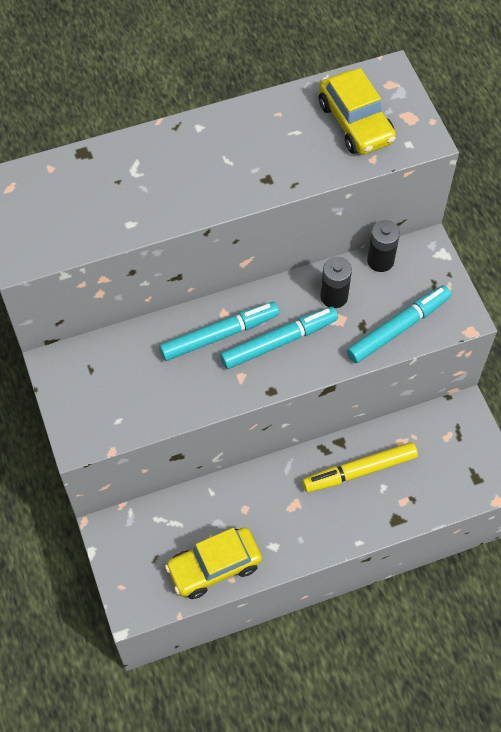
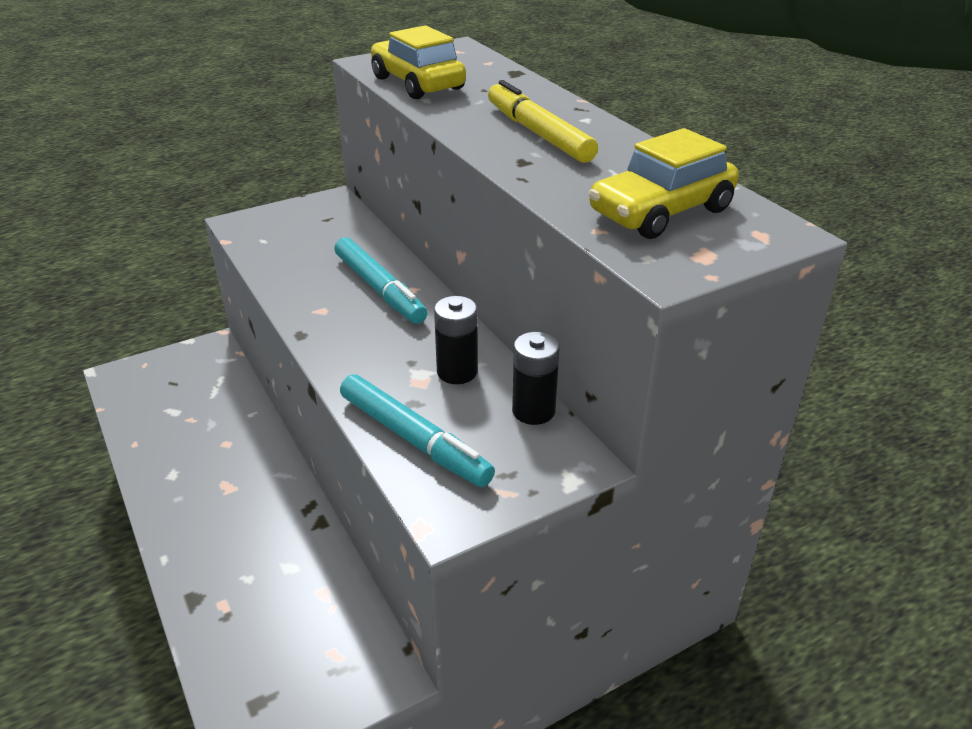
camera: 80 degrees right, 25 degrees down
(214, 567) = (153, 427): yellow car -> yellow car (417, 83)
(279, 342) = (375, 333): turquoise marker -> none
(359, 471) = (275, 548): yellow marker -> yellow marker (538, 133)

